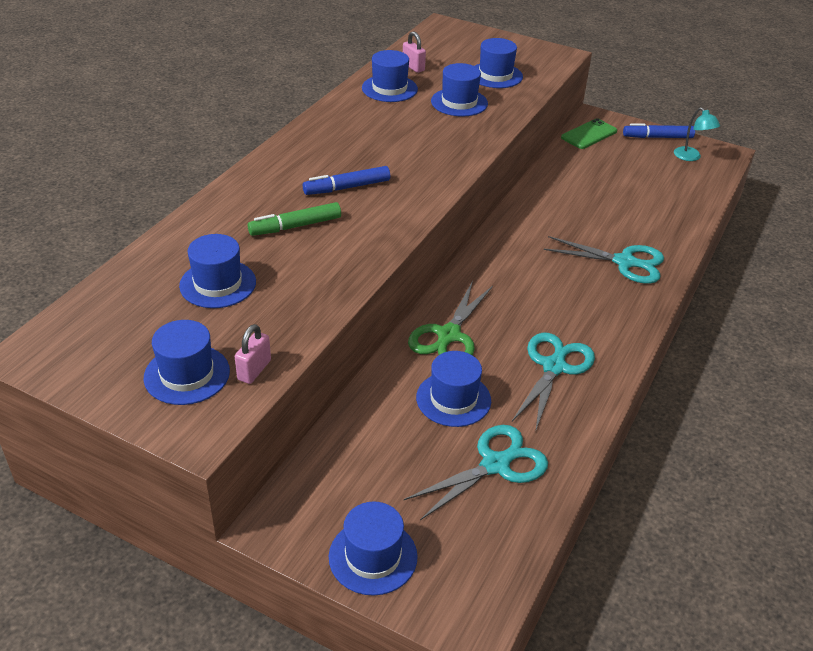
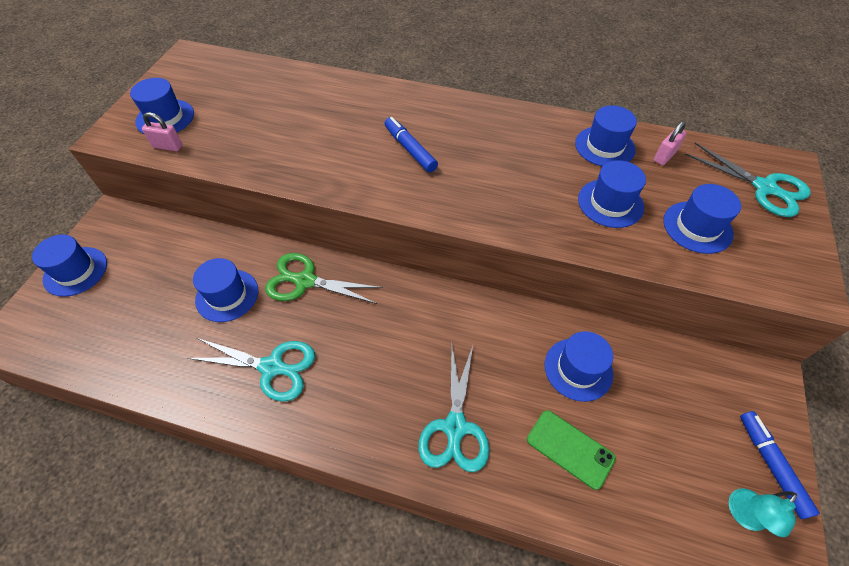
camera: 80 degrees right, 15 degrees up
(218, 284) = (263, 109): blue hat -> blue hat (578, 369)
(295, 226) = (343, 131): green marker -> none
(495, 465) = (153, 333): turquoise scissors -> turquoise scissors (764, 188)
(589, 134) = (720, 373): green phone -> green phone (570, 448)

